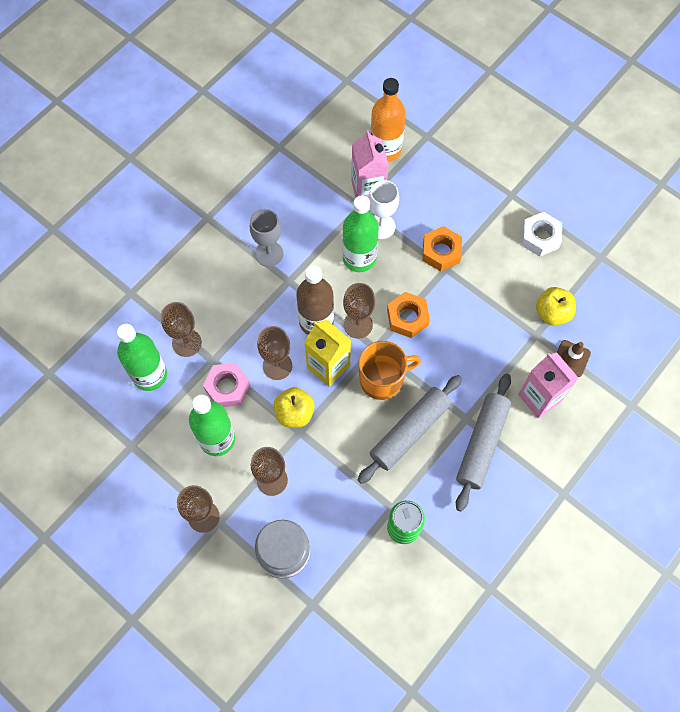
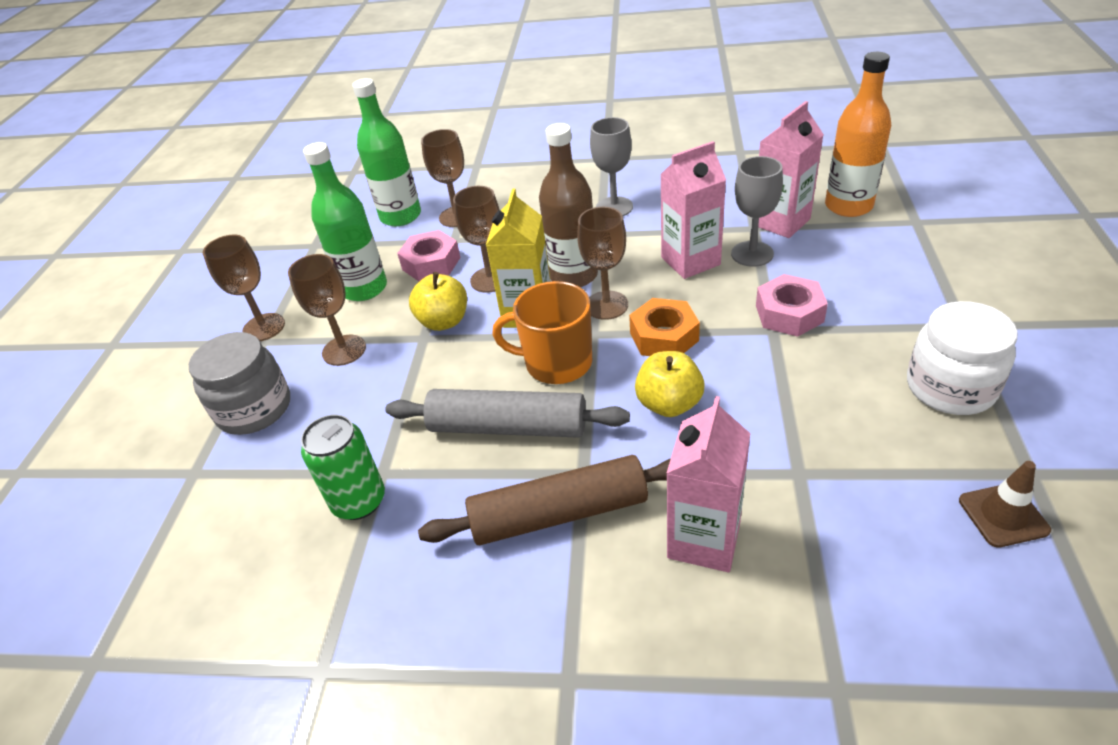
camera: 60 degrees right, 25 degrees down
(359, 258) = (690, 261): green bottle -> pink carton
(381, 226) = (752, 254): white goblet -> grey goblet
(382, 379) = (556, 363): orange mug -> orange mug turned 150 degrees clockwise
(441, 252) = (789, 313): orange nut -> pink nut
(482, 444) = (559, 514): grey rolling pin -> brown rolling pin
(540, 237) = (950, 387): white nut -> white jar
(552, 313) = (857, 471): yellow apple -> yellow apple (669, 404)
(571, 358) = (815, 540): brown traffic cone -> brown traffic cone (1003, 515)

